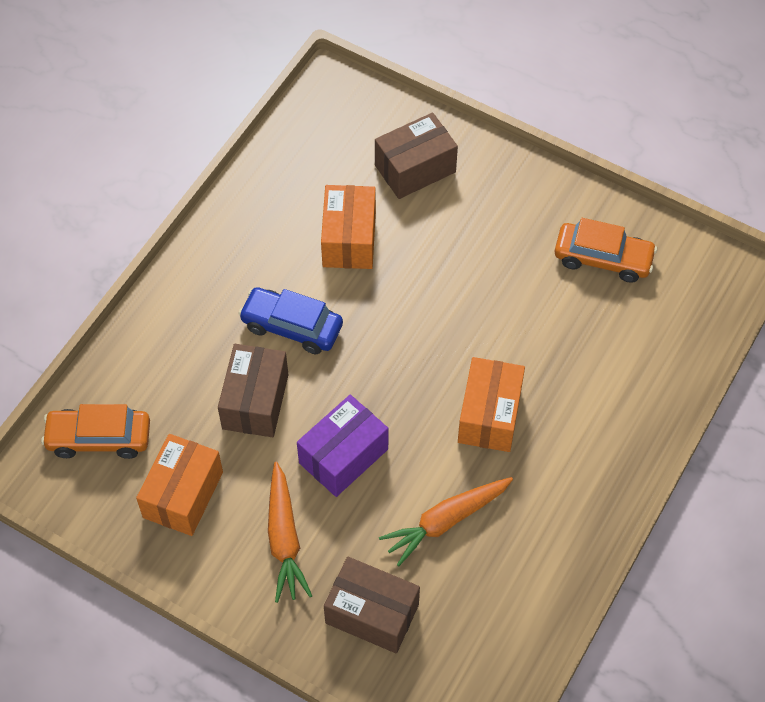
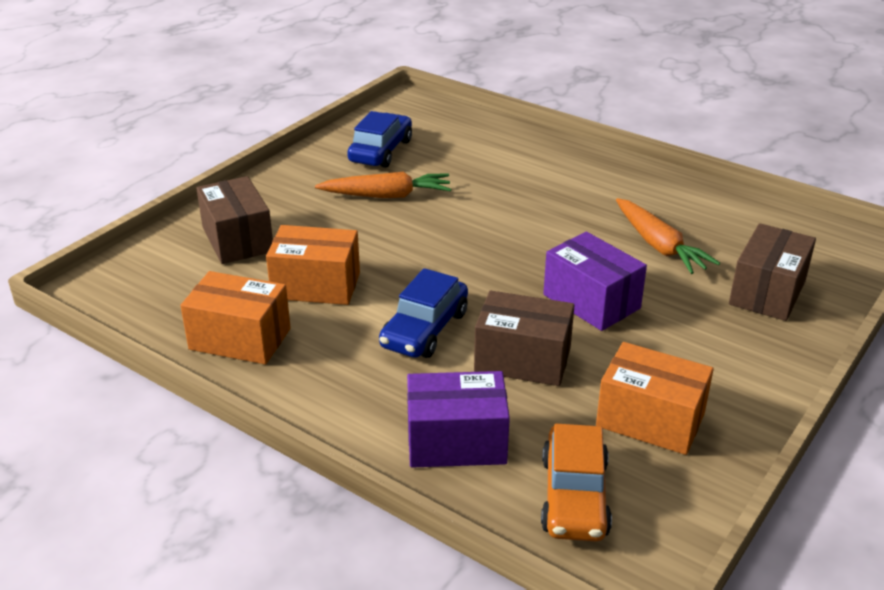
camera: 85 degrees left, 25 degrees down
(155, 359) = (456, 442): none -> purple box
(284, 538) = (694, 344): orange carrot -> orange carrot (386, 195)
(489, 415) = (543, 216): orange box -> orange box (240, 339)
(603, 258) = (380, 151): orange car -> blue car

